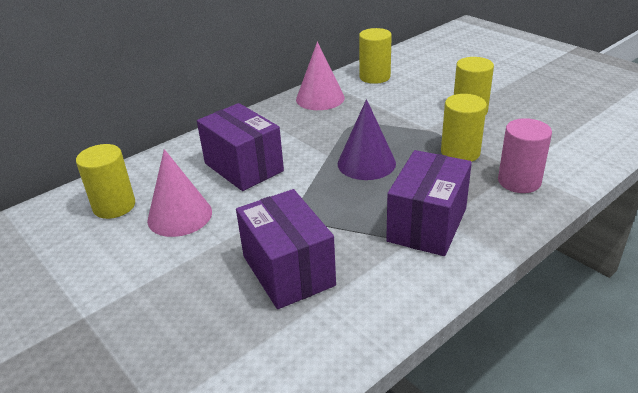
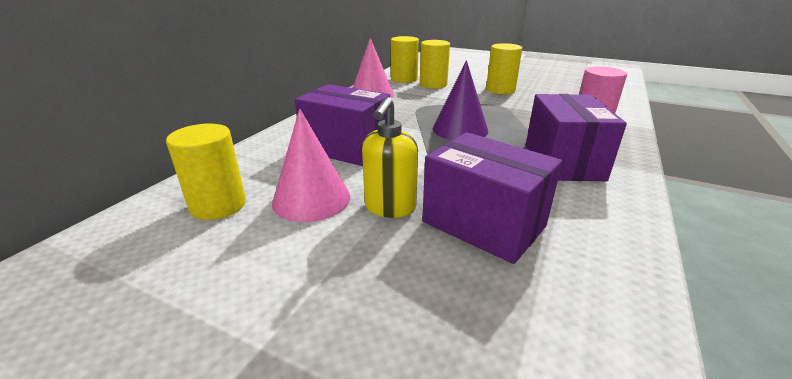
camera: 25 degrees left, 5 degrees down
(230, 238) = (390, 208): none -> yellow soap dispenser
(460, 153) = (526, 113): yellow cylinder -> yellow cylinder (433, 84)

